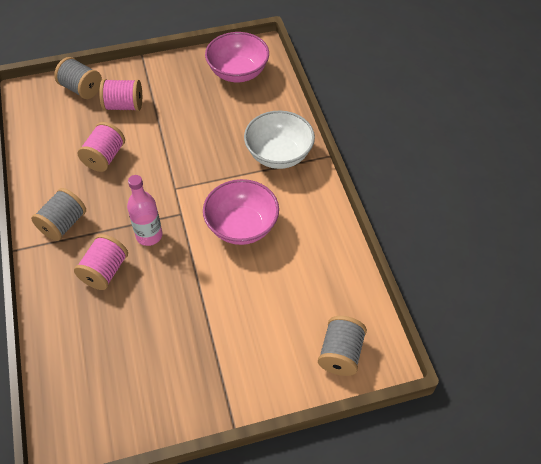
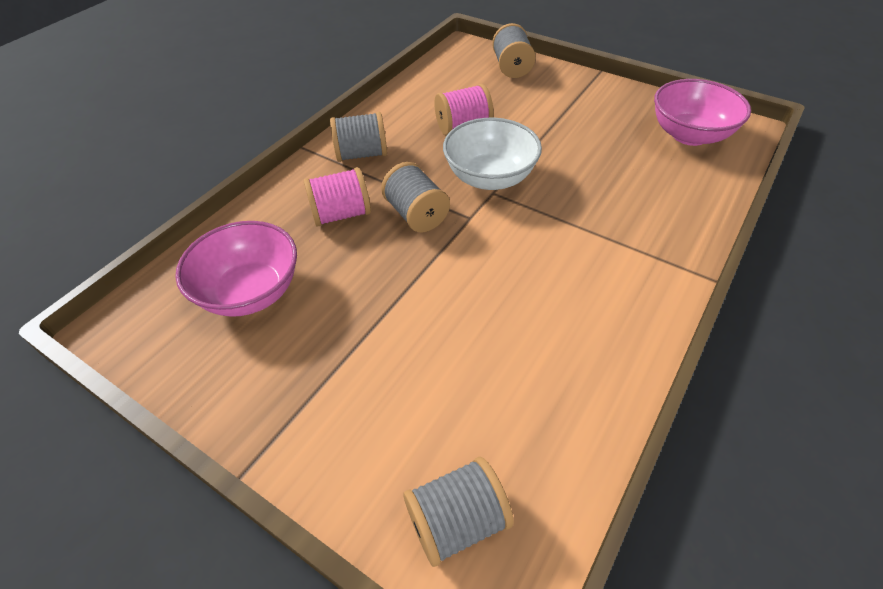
camera: 50 degrees right, 5 degrees down
(124, 106) = (532, 99): pink spool -> none
(149, 235) = (416, 214): pink bottle -> grey spool
(242, 226) = (516, 275): pink bowl -> pink bowl (250, 292)
(279, 155) = (647, 236): white bowl -> white bowl (490, 177)

